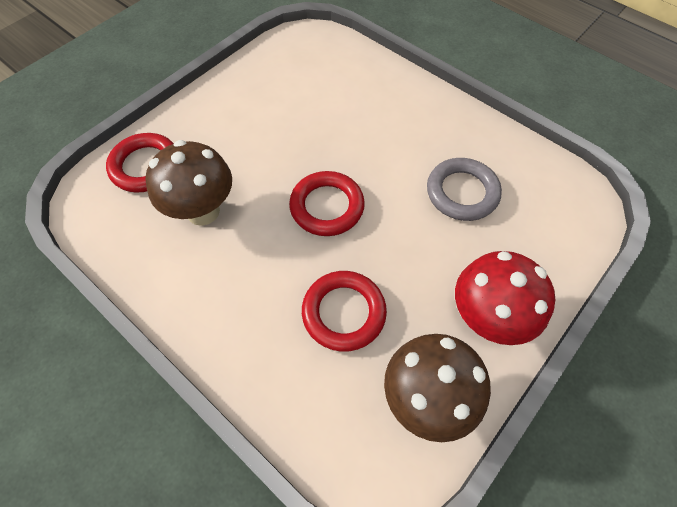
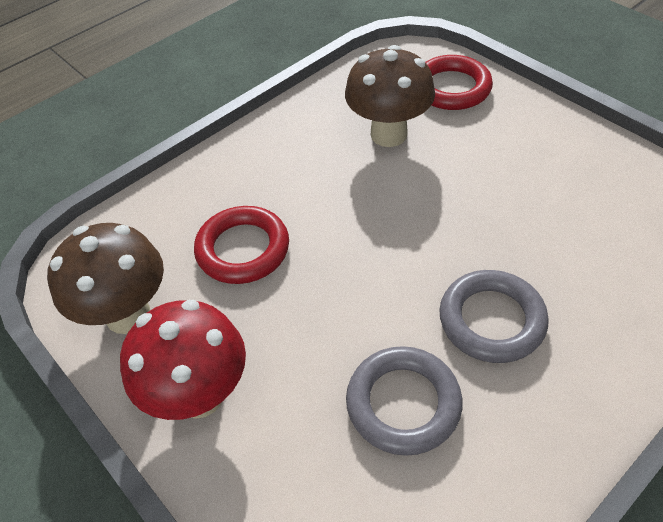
camera: 100 degrees right, 10 degrees down
(327, 207) = (387, 240): red ring -> none
(391, 147) = (491, 320): none -> grey ring

